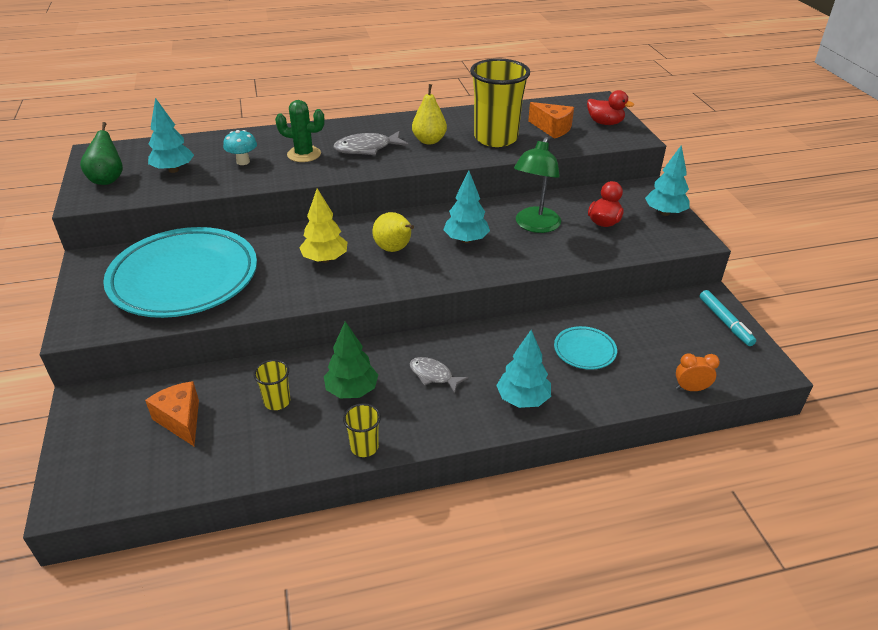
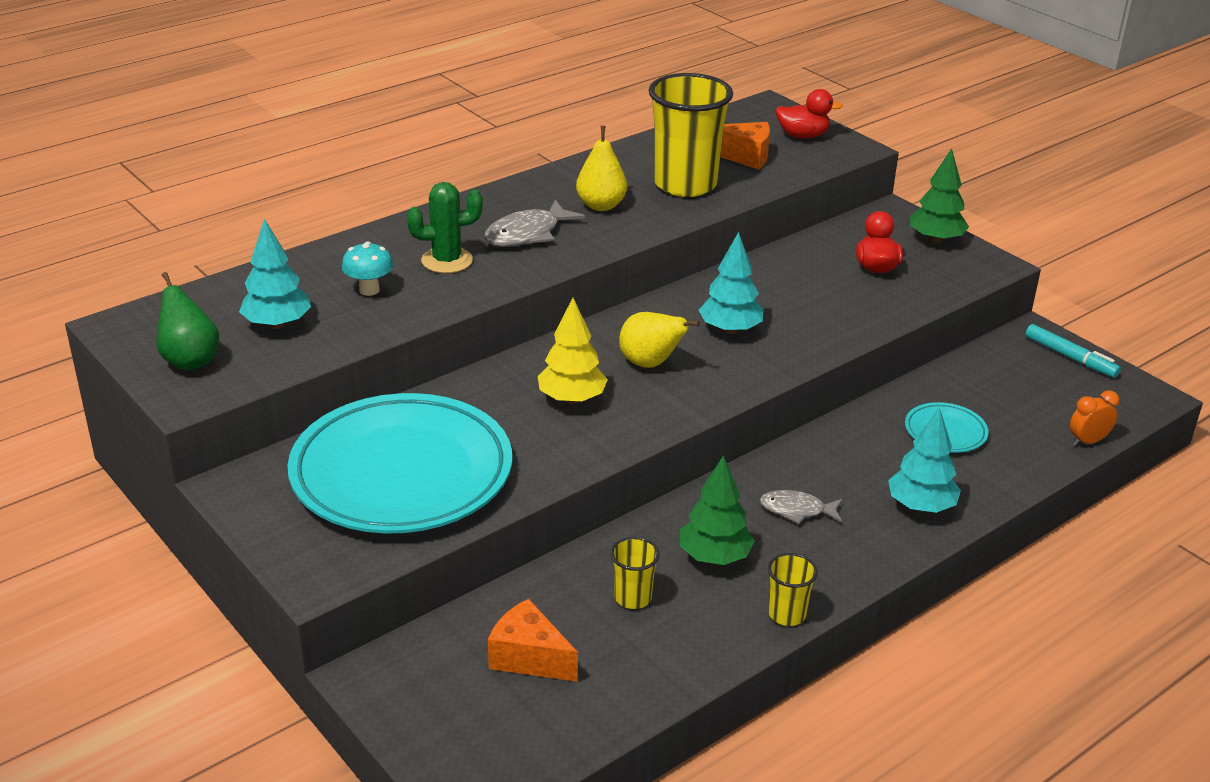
camera: 25 degrees left, 5 degrees down
(534, 226) = (798, 291): green lamp -> none
(664, 213) = (936, 239): turquoise tree -> green tree

